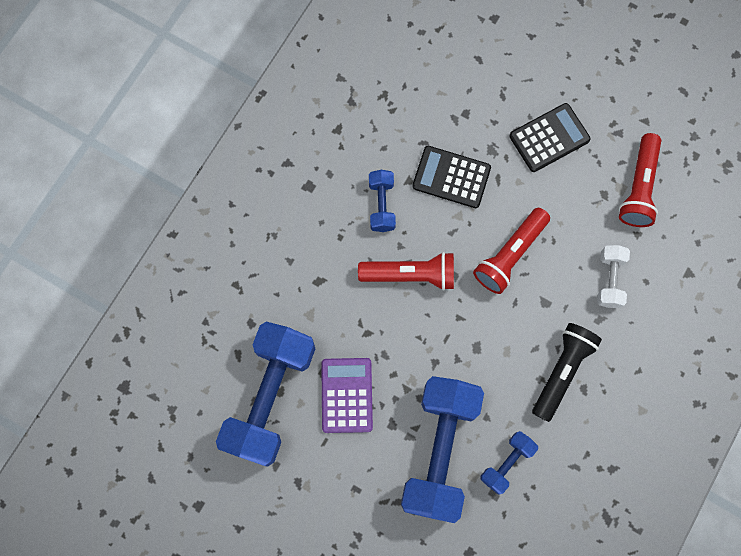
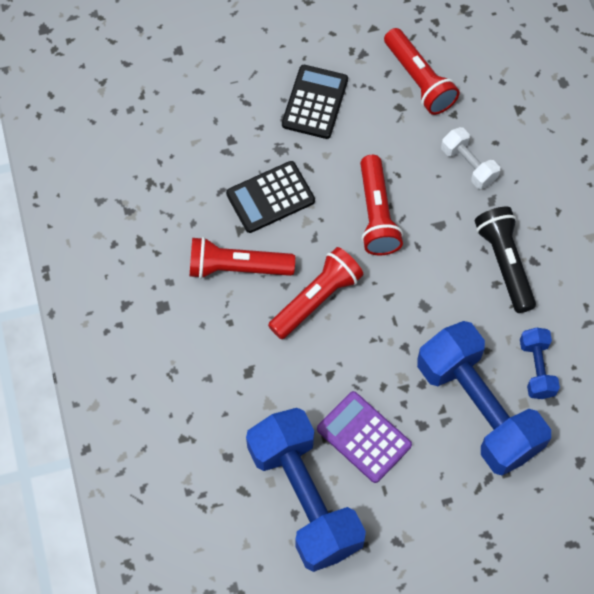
camera: 45 degrees left, 10 degrees down
(381, 205) = (237, 267): blue dumbbell -> red flashlight

